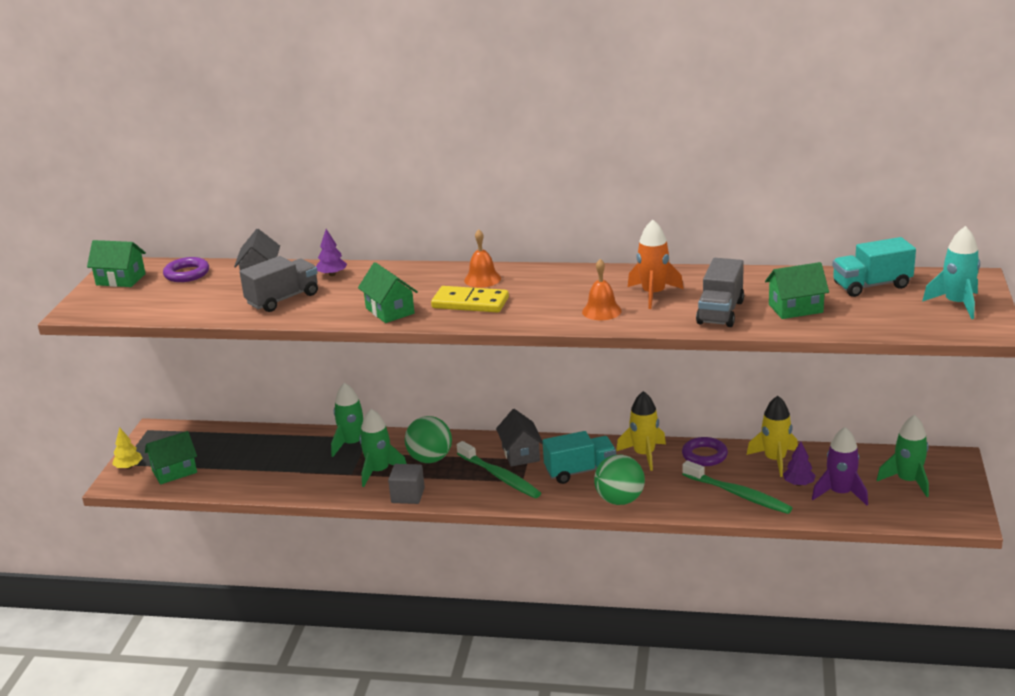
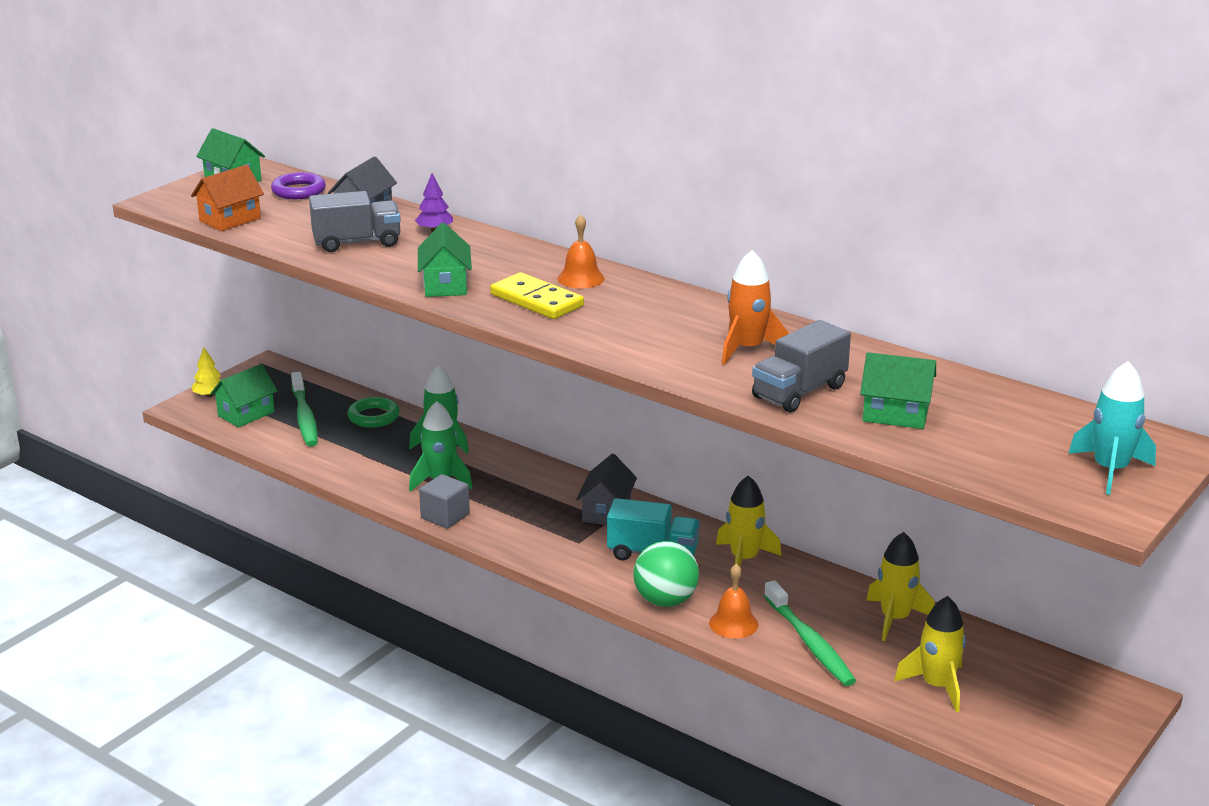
camera: 25 degrees right, 0 degrees up
(157, 309) = (230, 220): none -> orange house
(174, 471) = (246, 414): green house -> green house turned 45 degrees counterclockwise
(280, 442) = (373, 416): none -> green ring
(430, 459) = (505, 485): green ball -> none
(500, 476) = (560, 529): green toothbrush -> green toothbrush (305, 417)
(601, 311) = (666, 350): orange bell -> orange bell (733, 623)
(704, 455) = (814, 584): purple ring -> none
(798, 484) = (896, 656): purple tree -> none
(840, 493) = (937, 686): purple rocket -> yellow rocket
(871, 286) = (1026, 415): turquoise truck -> none
(908, 481) = (1040, 702): green rocket -> none

